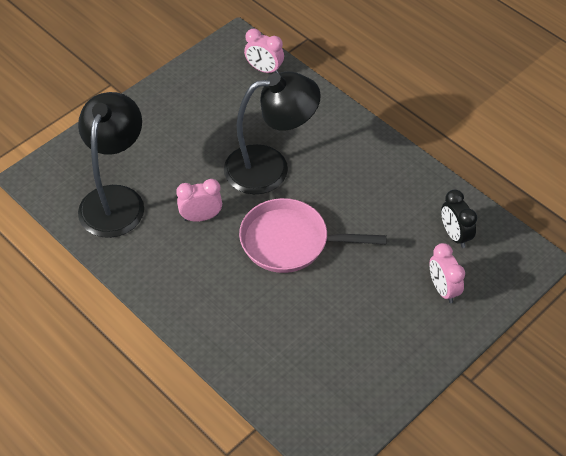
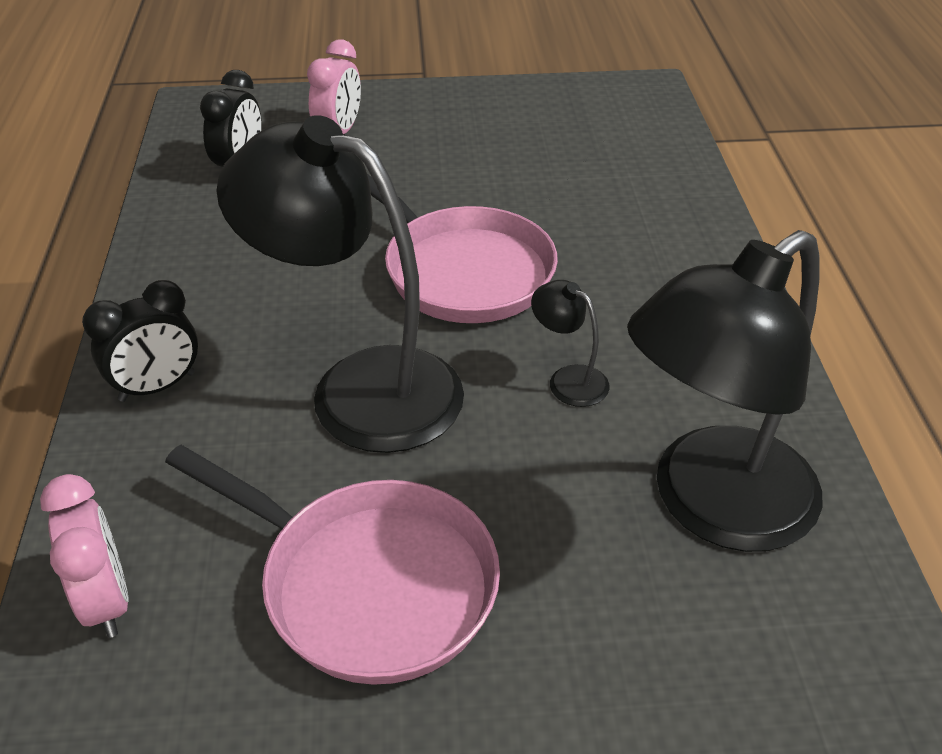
camera: 140 degrees left, 10 degrees down
(200, 115) = (367, 583): none -> pink pan
(201, 217) = (568, 379): pink clock -> black lamp
(336, 125) = (157, 387): none -> black clock

